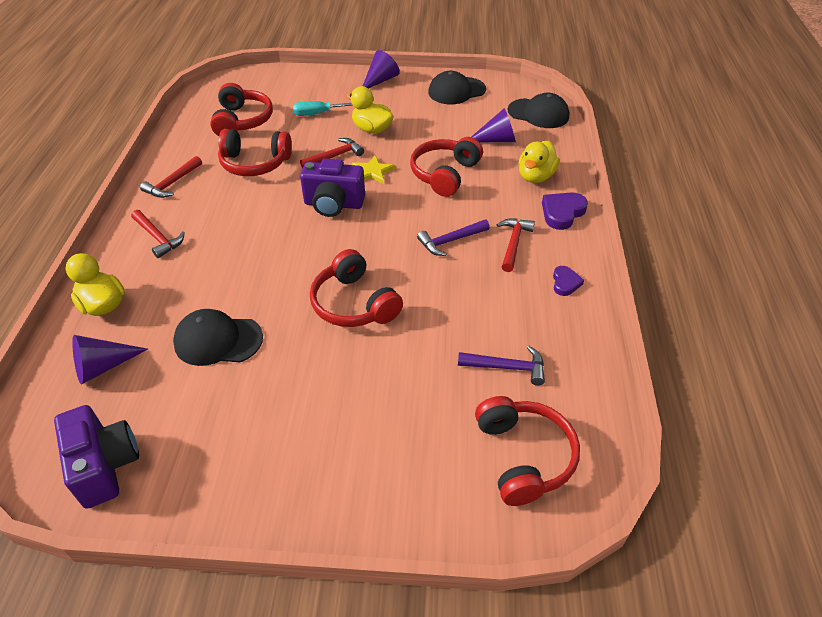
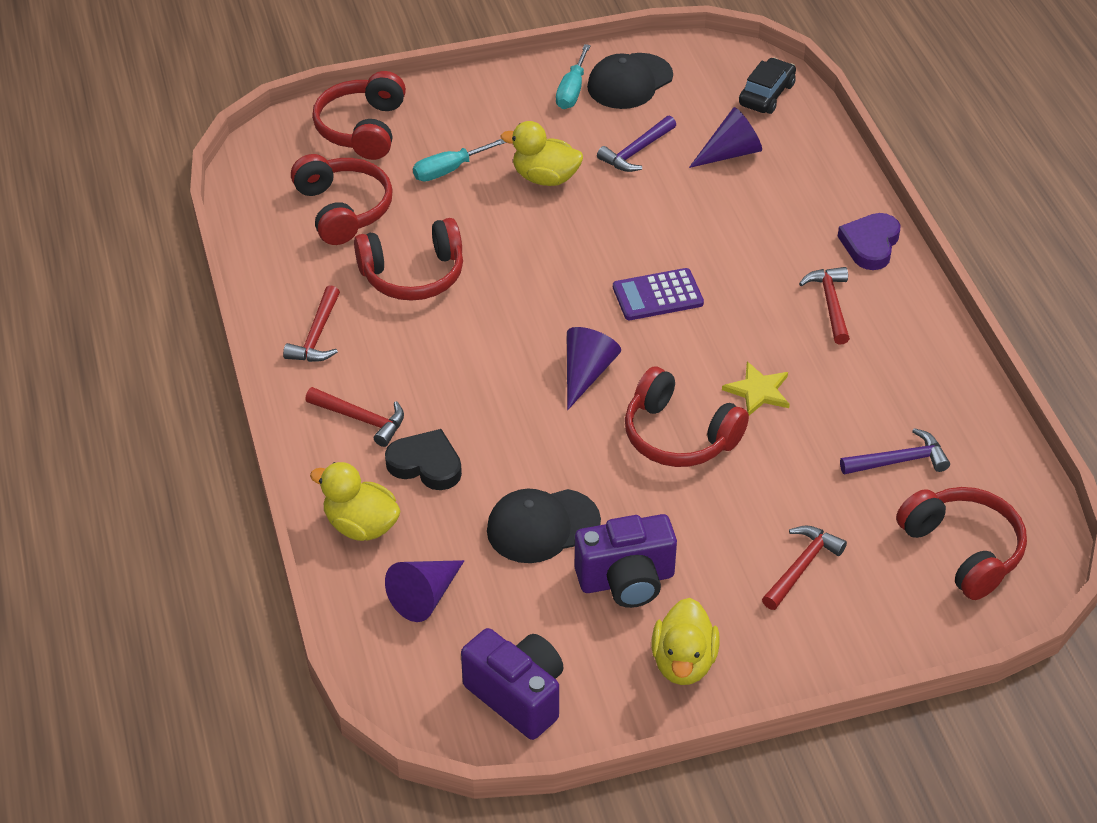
camera: 20 degrees left, 0 degrees up
(174, 276) = (426, 464): none -> black heart
(333, 204) = (566, 309): purple camera -> purple camera (626, 580)
(335, 156) = (520, 235): red hammer -> red hammer (801, 566)
(372, 171) = (588, 246): yellow star -> yellow star (758, 391)
(380, 80) = (505, 89): purple cone -> purple cone (586, 373)
(398, 210) = (657, 295): none -> purple calculator
(419, 89) = (572, 91): none -> turquoise screwdriver
(444, 174) = (689, 225): red headphones -> red headphones (362, 128)
(450, 241) = (750, 321): purple hammer -> purple hammer (636, 151)
(535, 176) = (811, 199): yellow duck -> yellow duck (683, 662)
(538, 113) = (766, 94): black cap -> black car
(565, 283) = (917, 340): purple heart -> none

